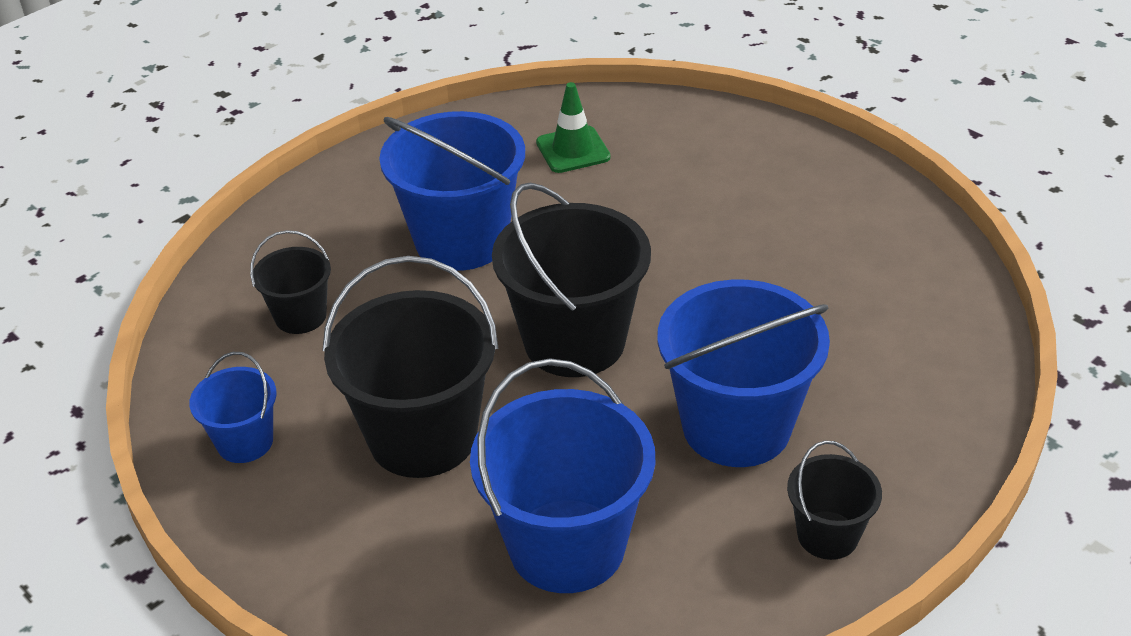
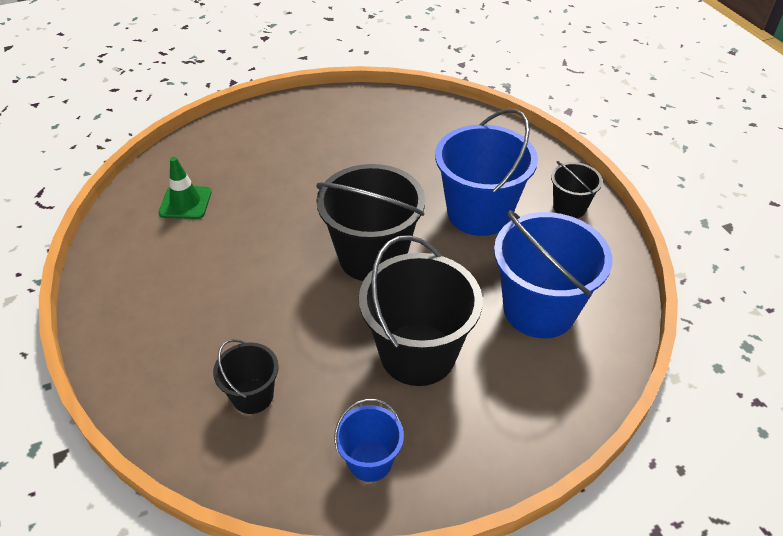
camera: 70 degrees left, 5 degrees up
(461, 240) = (235, 283): blue bucket -> none

